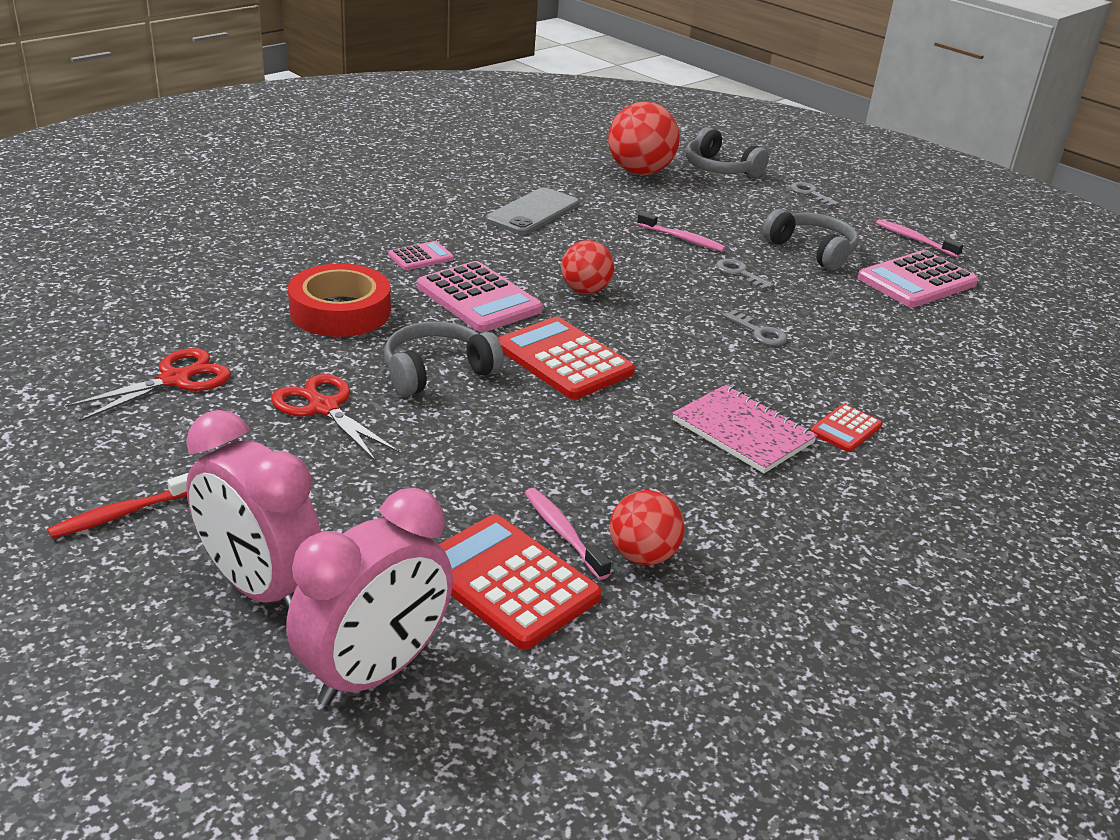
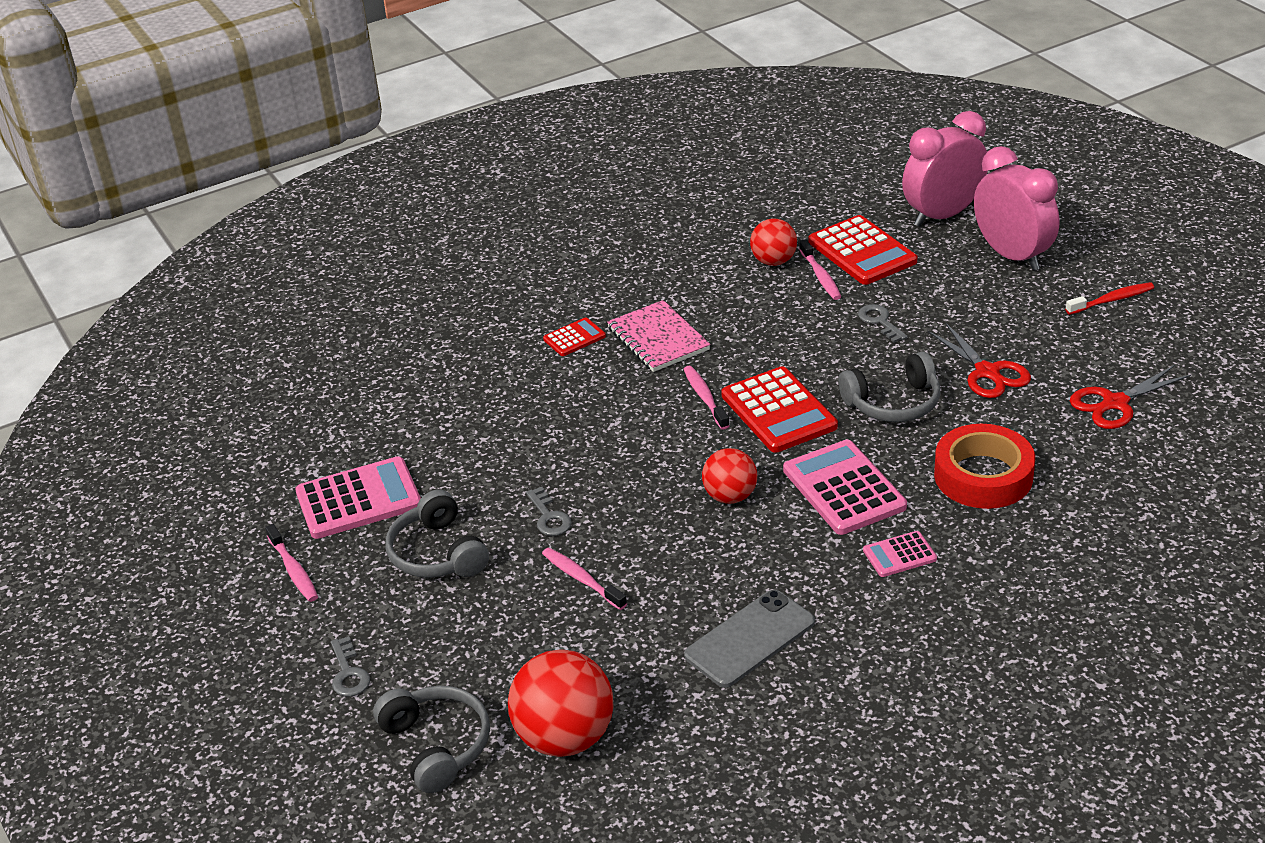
camera: 160 degrees left, 5 degrees up
(651, 370) = (705, 397): none -> pink toothbrush
(759, 332) = (581, 435): grey key -> grey key (880, 322)

